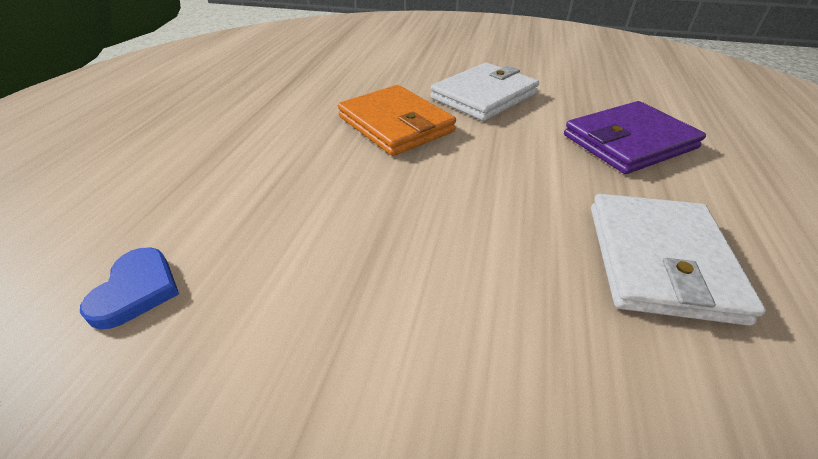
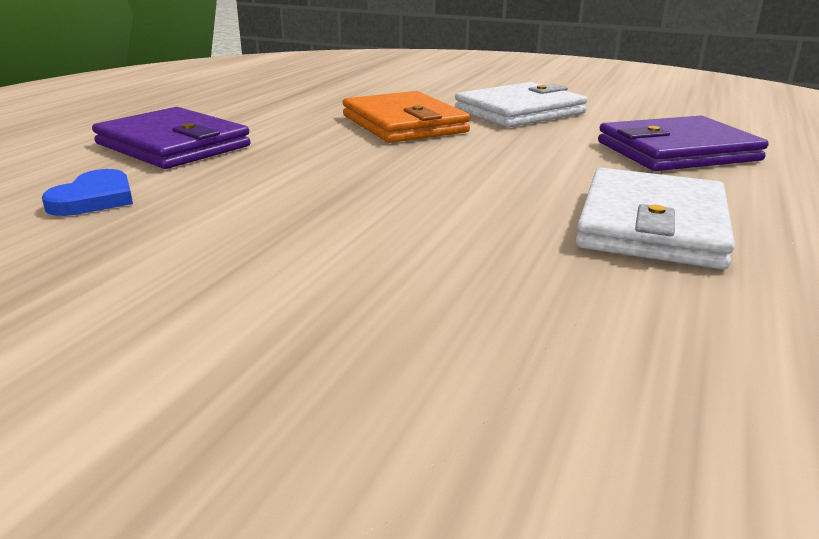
camera: 10 degrees right, 15 degrees down
(195, 182) = (173, 145): none -> purple wallet

